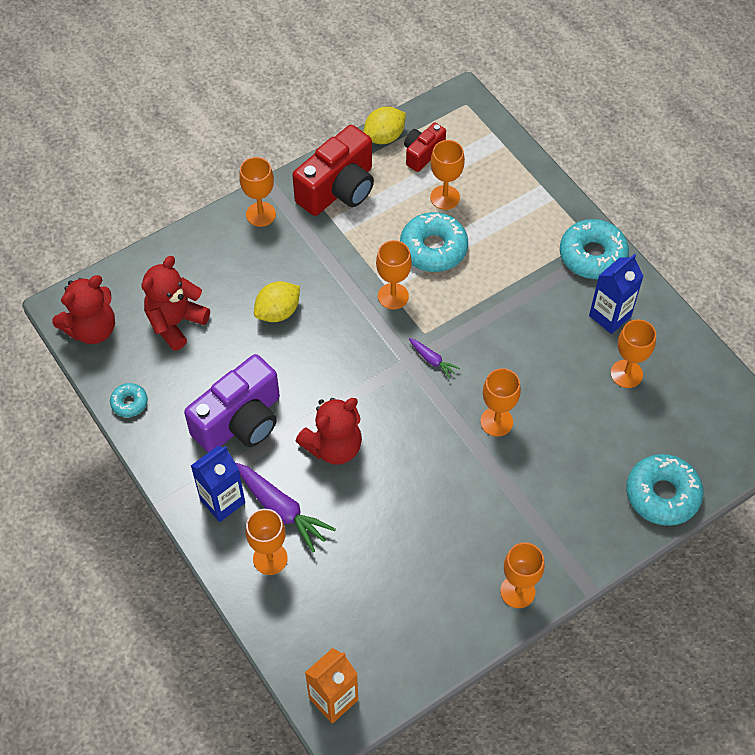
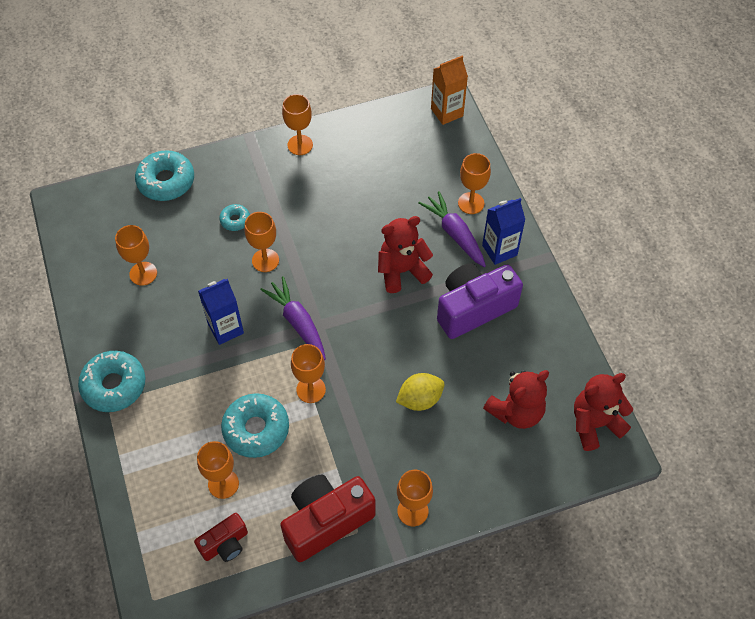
camera: 165 degrees left, 0 degrees up
(129, 403) = (566, 346): turquoise donut -> turquoise donut (235, 220)
(384, 137) = (257, 577): yellow lemon -> none
(432, 360) = (297, 322): purple carrot -> purple carrot, size x1.92
(610, 316) = (130, 325): blue carton -> blue carton (225, 328)

